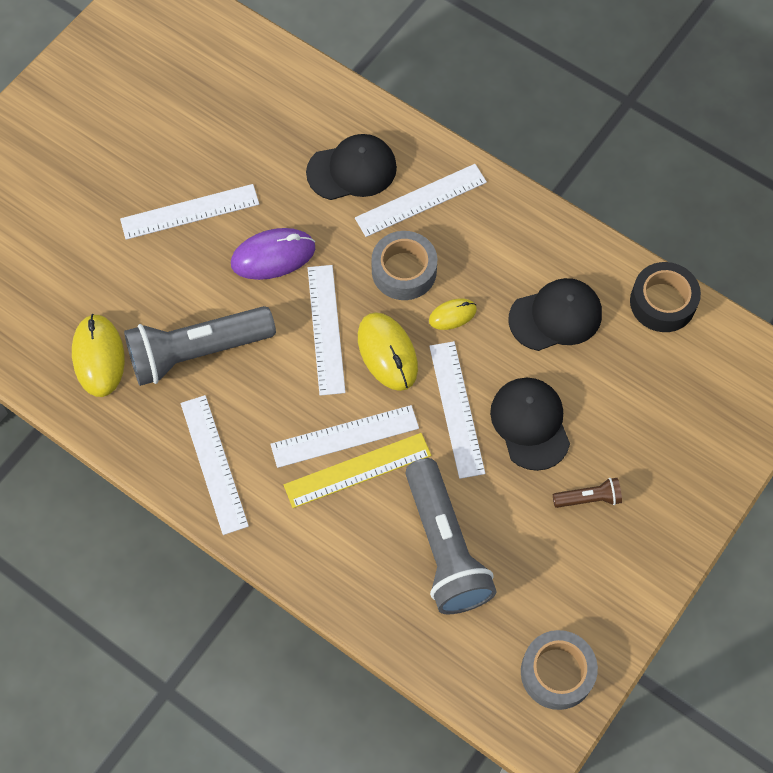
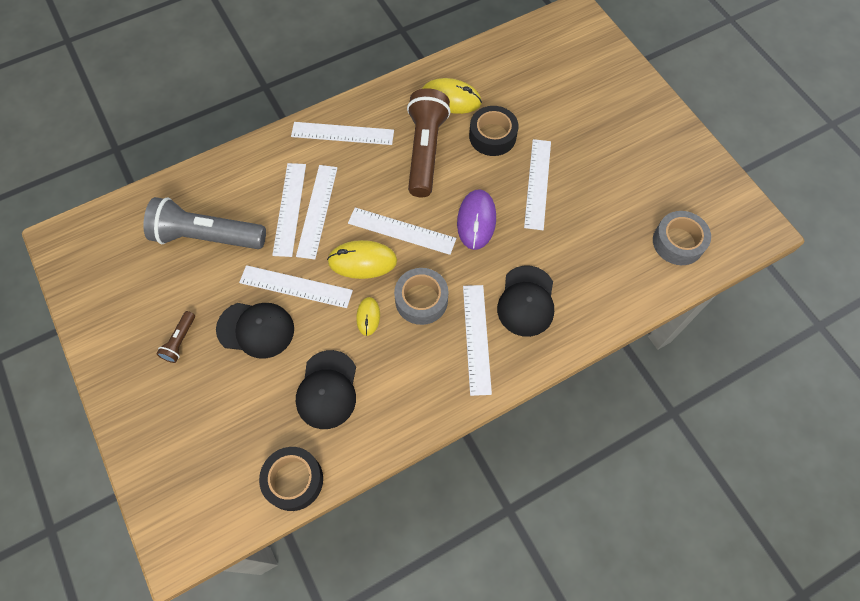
camera: 115 degrees right, 0 degrees up
(139, 285) = (492, 136): none -> black tape
(197, 352) = (425, 151): grey flashlight -> brown flashlight
(357, 470) = (290, 209): yellow ruler -> white ruler
(557, 672) = (87, 264): grey tape -> grey tape (678, 242)

